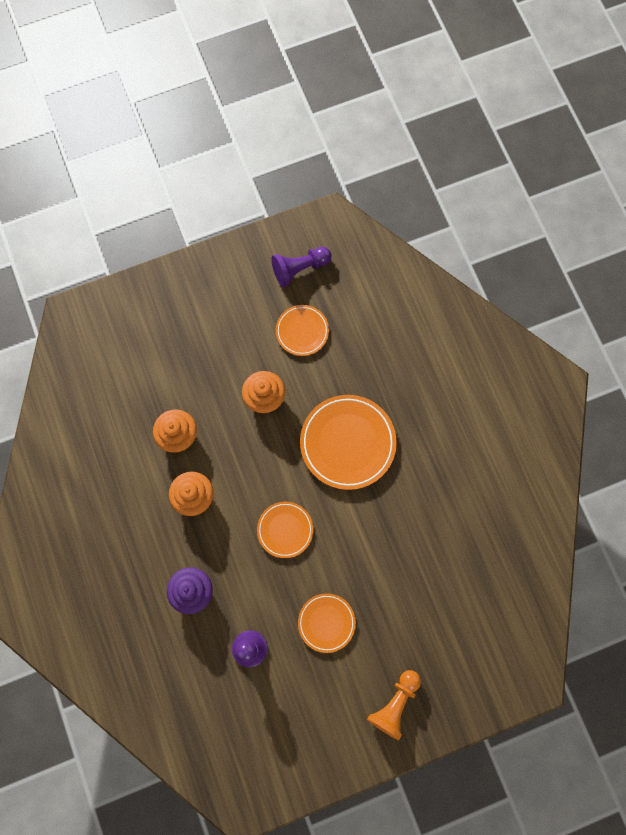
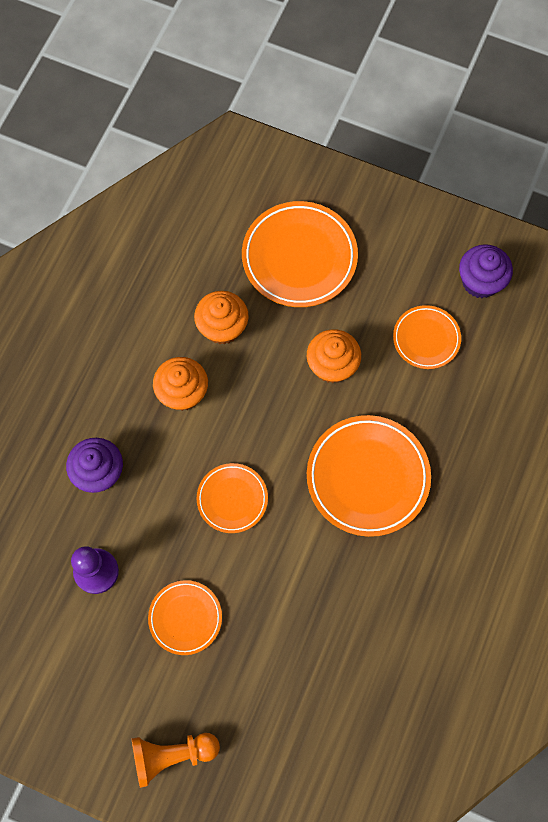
camera: 45 degrees right, 5 degrees down
(181, 351) = (299, 257): none -> orange plate
(300, 269) = (480, 281): purple pawn -> purple cupcake

